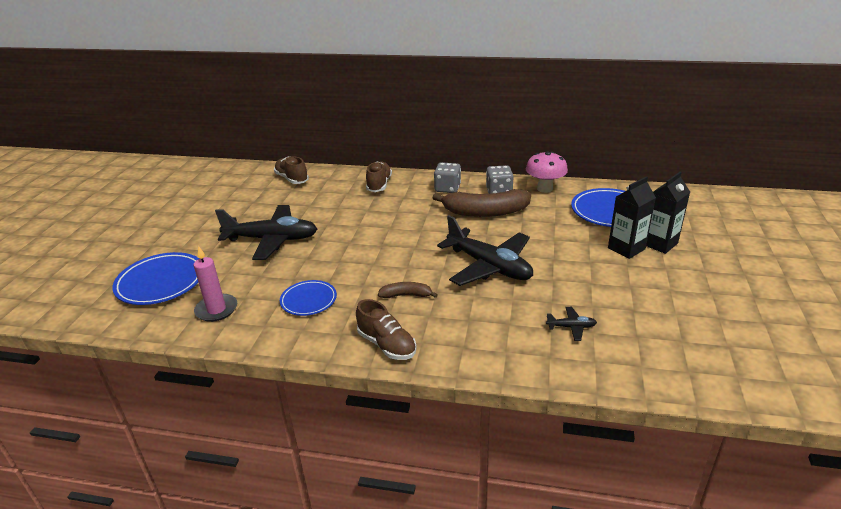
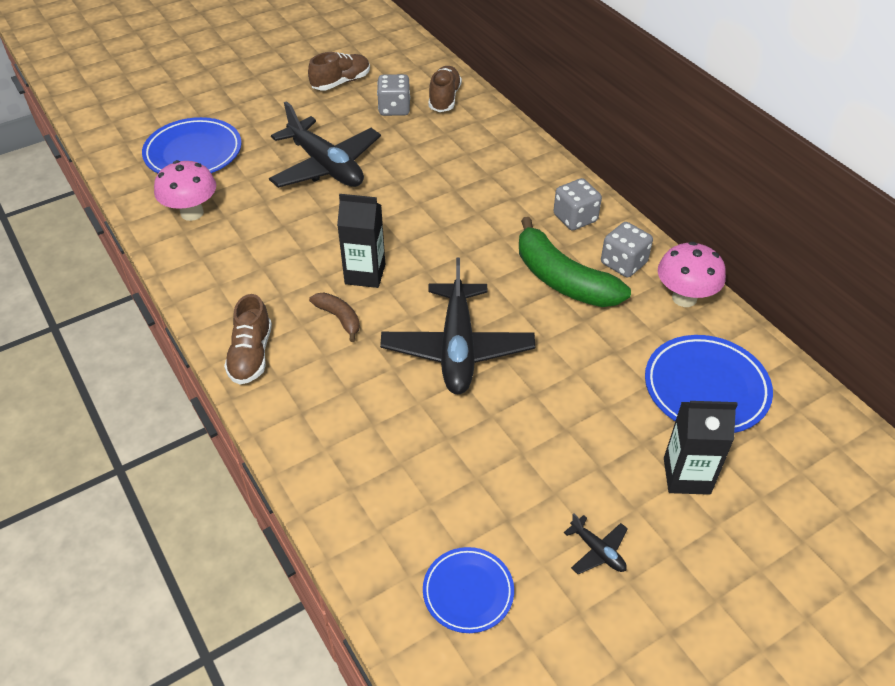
camera: 45 degrees right, 15 degrees up
(216, 309) = (192, 213): pink candle -> pink mushroom
(269, 196) = (394, 108): none -> grey dice
(308, 300) = (262, 258): blue plate -> blue plate (468, 592)
(379, 184) = (514, 163): brown shoe -> brown shoe (341, 82)
(485, 212) = (562, 279): brown banana -> green banana
(571, 327) = (418, 479): black plane -> black plane (597, 551)
(626, 248) = (635, 448): black carton -> black carton (365, 274)

